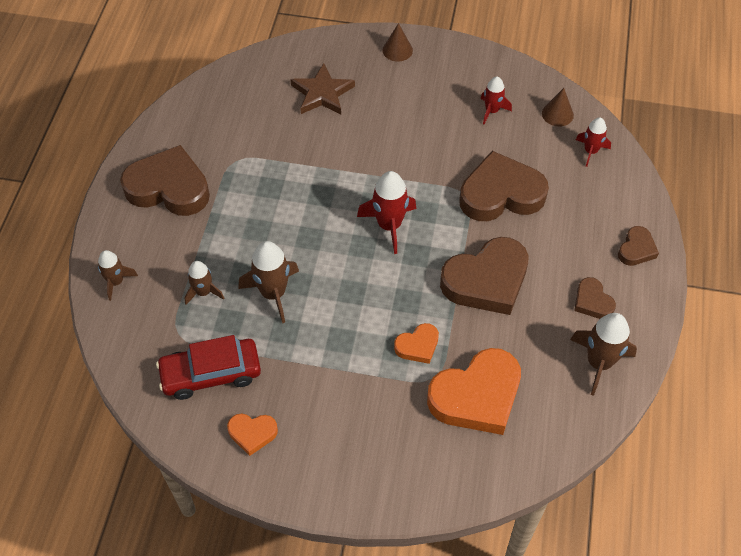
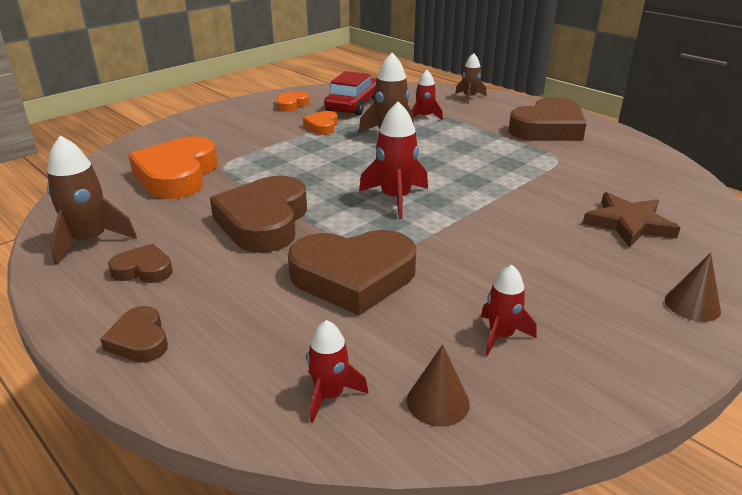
camera: 125 degrees right, 25 degrees down
(203, 292) = (424, 117): brown rocket -> red rocket
(417, 346) = (258, 169): orange heart -> orange heart (322, 126)
(501, 194) = (353, 277): brown heart -> brown heart turned 60 degrees clockwise

